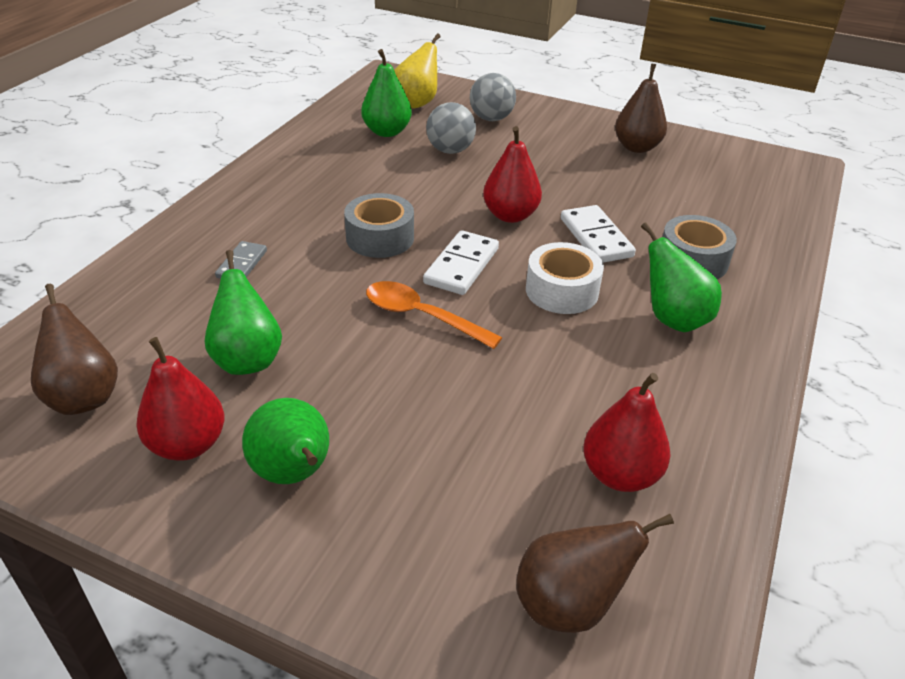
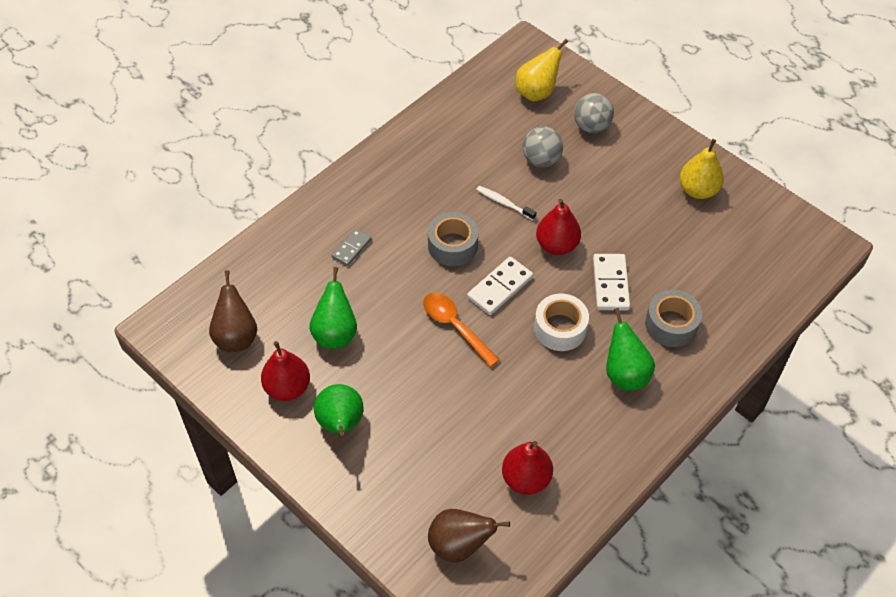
camera: 20 degrees right, 15 degrees up
(387, 132) = (499, 125): green pear -> none
(425, 190) = (504, 203): none -> white toothbrush
(637, 147) = (698, 190): brown pear -> yellow pear

